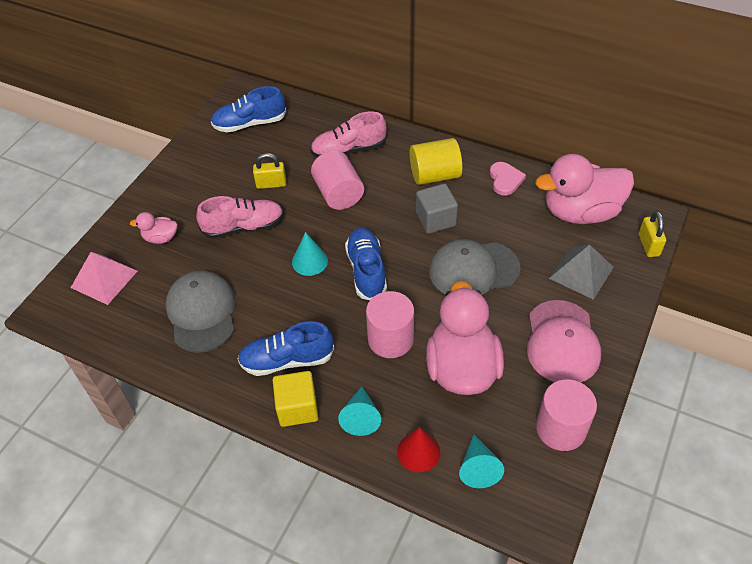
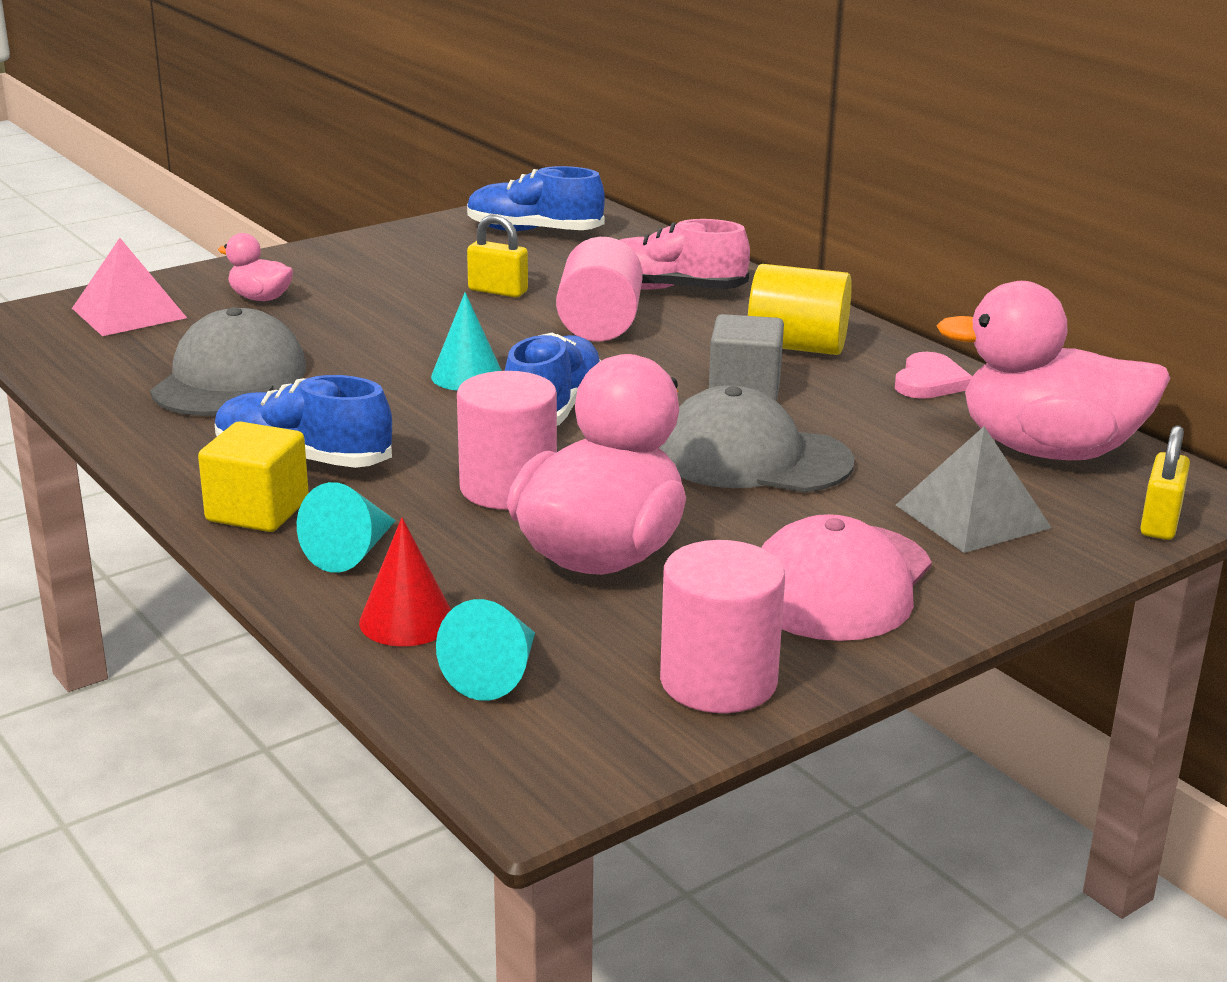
camera: 25 degrees right, 25 degrees down
(244, 227) = (401, 319): pink shoe -> none

